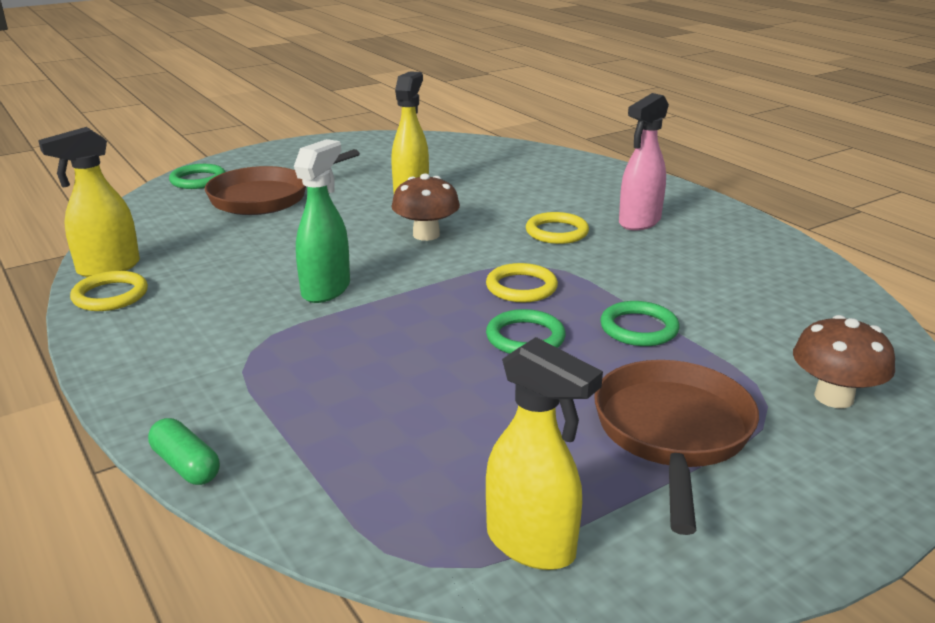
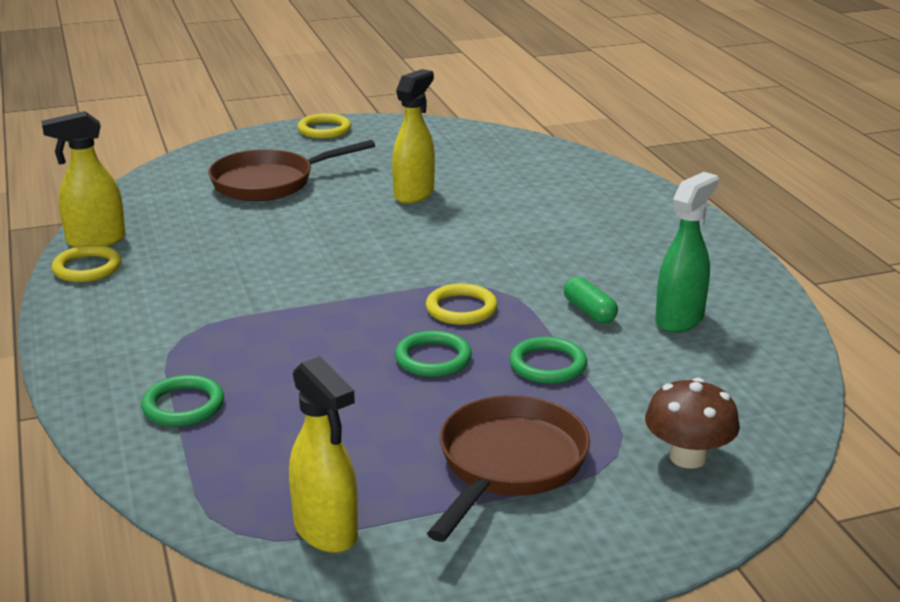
camera: 15 degrees right, 0 degrees up
(186, 465) = (88, 425): green capsule -> green capsule (589, 311)
(198, 180) = (214, 156): green ring -> green ring (183, 405)
(326, 289) = (277, 287): green spray bottle -> green spray bottle (680, 319)
(426, 235) = (402, 242): brown mushroom -> none
(557, 232) = (535, 255): yellow ring -> yellow ring (324, 130)
(639, 222) = (629, 254): pink spray bottle -> none

